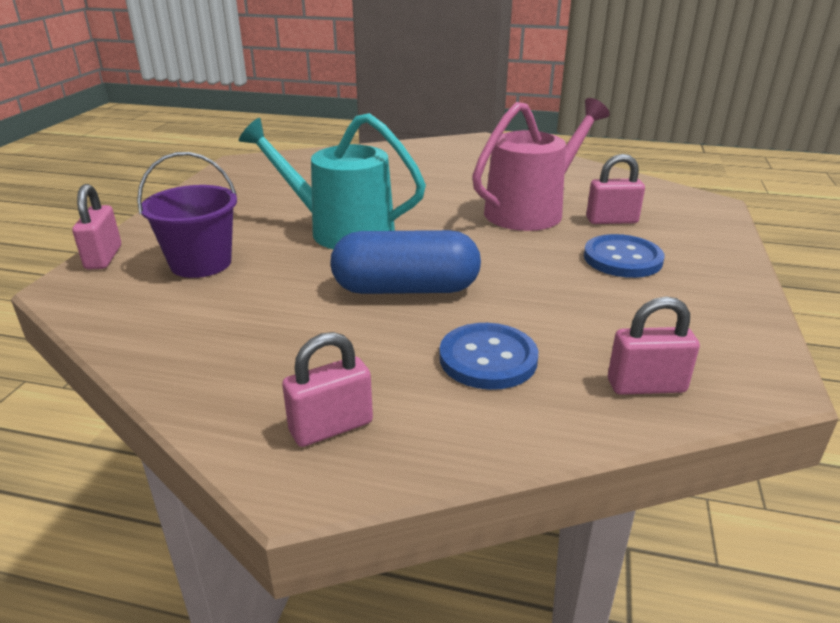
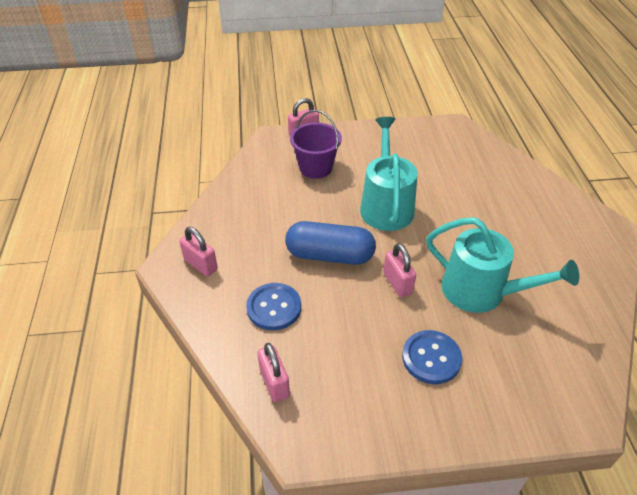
camera: 70 degrees right, 15 degrees up
(406, 289) = (330, 255): blue capsule -> blue capsule turned 60 degrees counterclockwise
(530, 211) = (481, 291): pink watering can -> turquoise watering can
(611, 220) = (497, 345): pink padlock -> pink padlock (397, 283)

